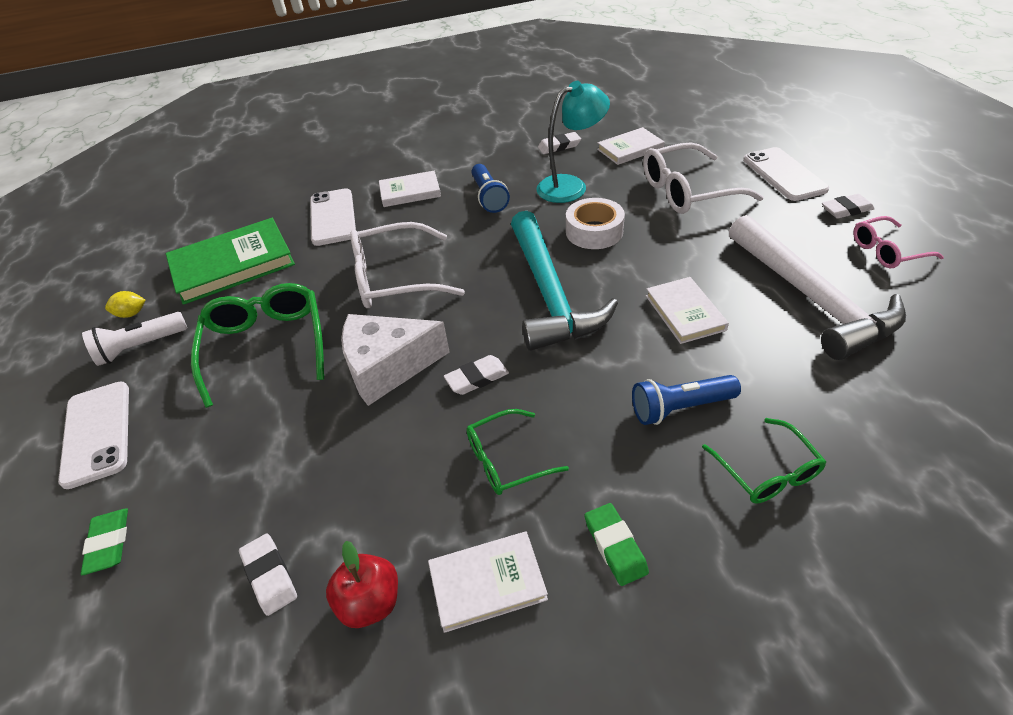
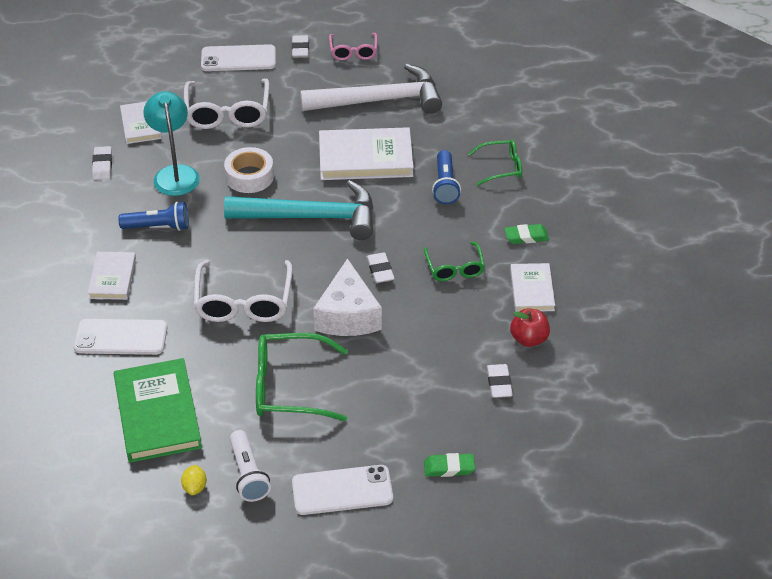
camera: 80 degrees left, 0 degrees up
(269, 576) = (499, 383): white eraser -> white eraser turned 75 degrees counterclockwise
(684, 313) = (365, 158): white book -> white book, size x1.71

